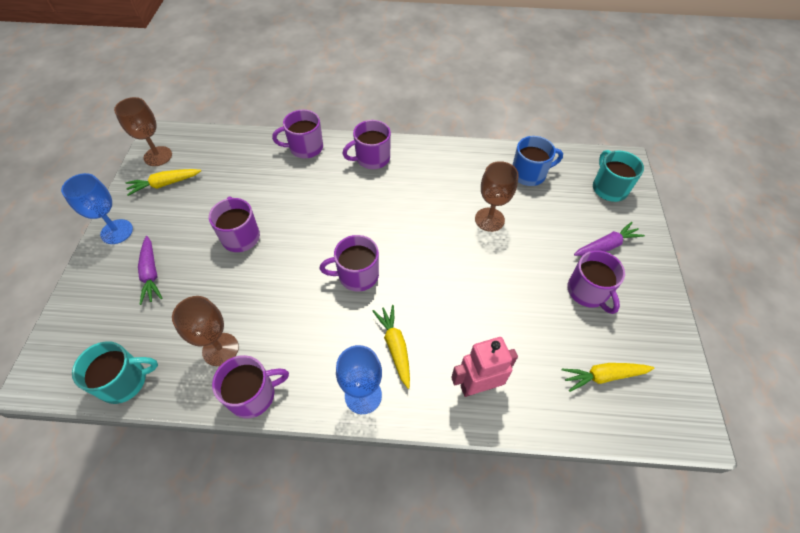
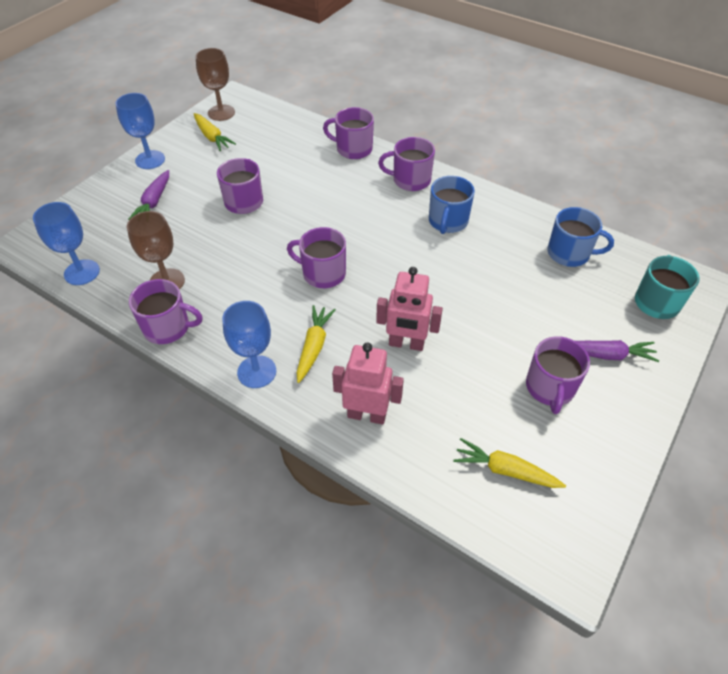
camera: 30 degrees right, 5 degrees down
(125, 381) = (82, 272): turquoise mug -> blue goblet
(165, 184) = (212, 137): yellow carrot -> yellow carrot turned 135 degrees counterclockwise
(425, 184) = (448, 221): none -> blue mug
(465, 307) = (406, 344): none -> pink robot
(489, 219) = (491, 278): brown goblet -> none

